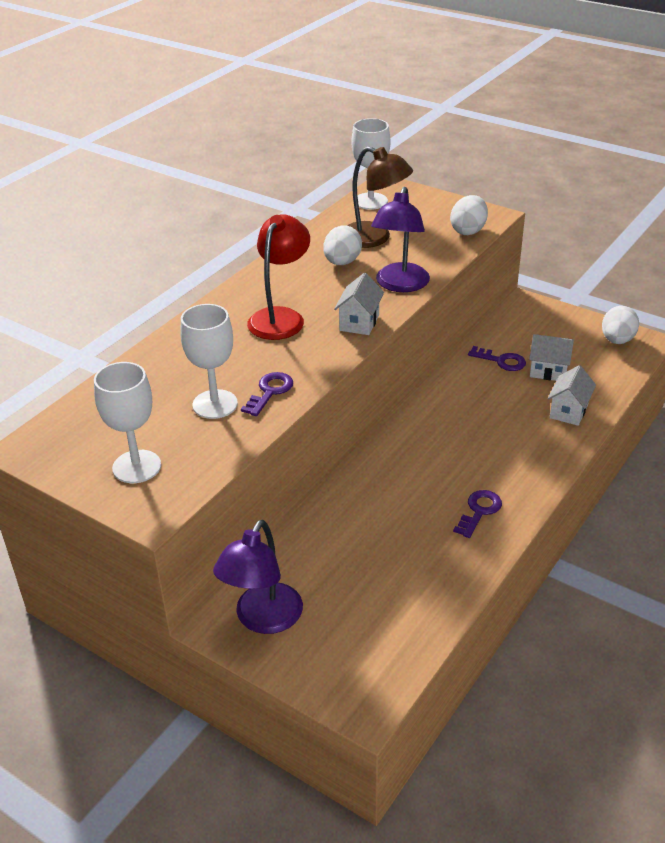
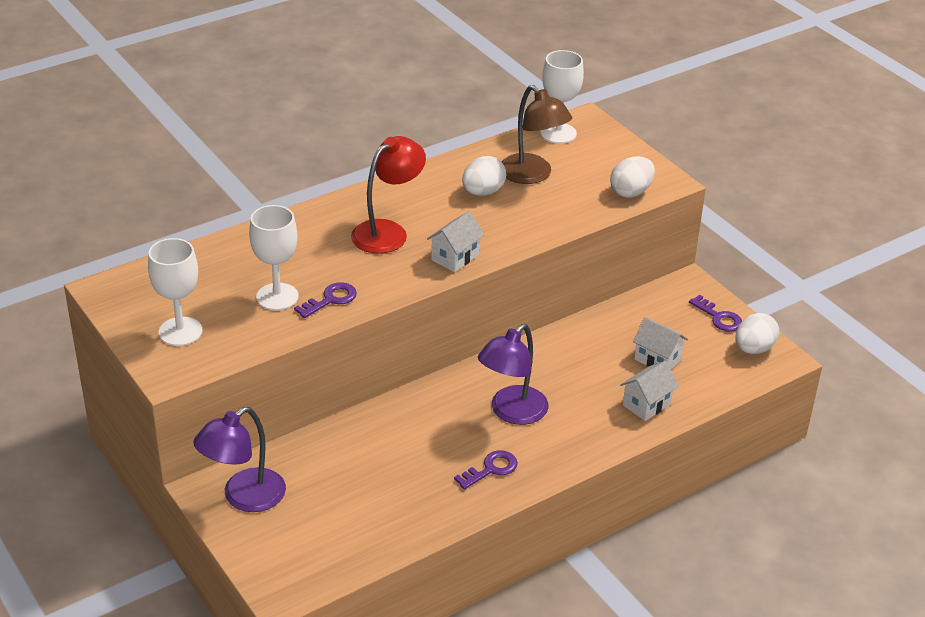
camera: 20 degrees right, 0 degrees up
(400, 285) = (520, 231): purple lamp -> purple lamp (512, 412)
(501, 361) = (618, 335): purple key -> purple key (719, 317)

